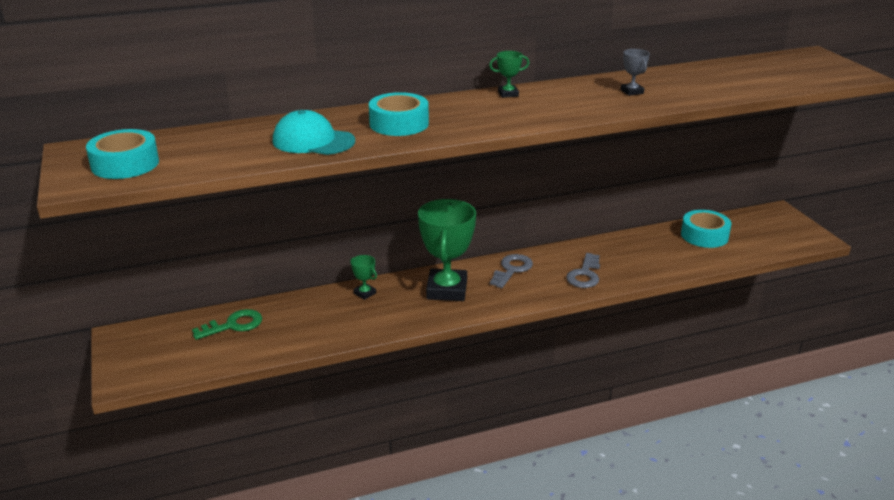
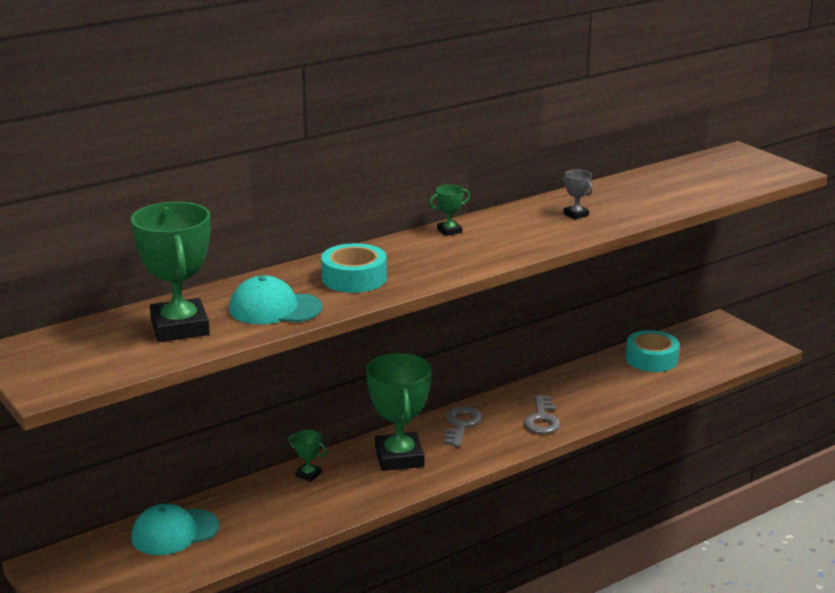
camera: 15 degrees left, 5 degrees down
(125, 164) = (85, 359): turquoise tape -> none
(222, 147) = (180, 327): none -> green trophy
(233, 325) = (174, 532): green key -> turquoise cap

